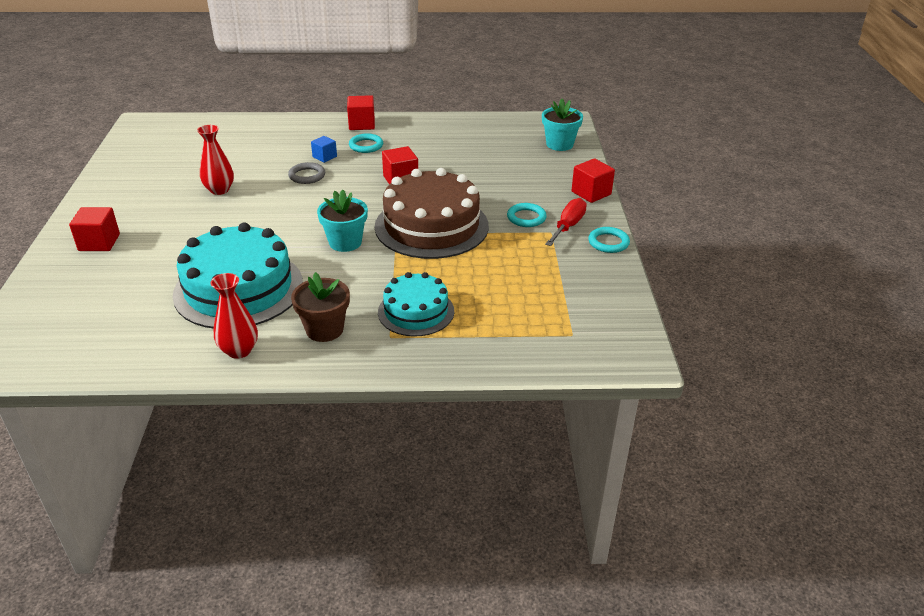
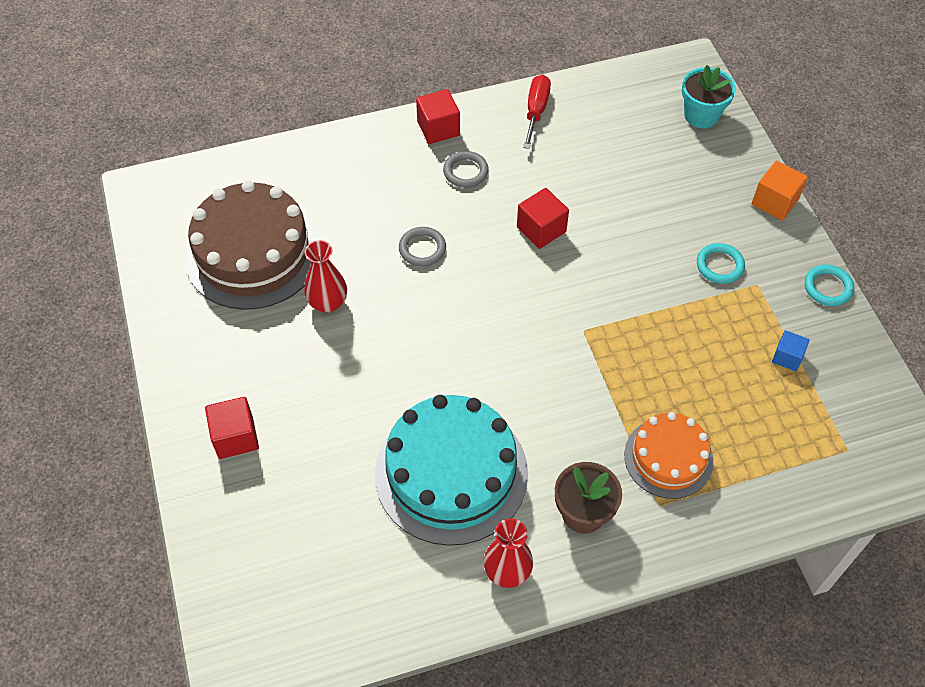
camera: 15 degrees left, 20 degrees up
(324, 157) = (425, 206): blue cube -> blue cube (787, 357)
(345, 242) = (532, 362): turquoise flower pot -> none
(366, 146) = (465, 172): turquoise ring -> grey ring
(416, 311) = (668, 457): turquoise cake -> orange cake
(431, 226) = (618, 307): brown cake -> brown cake (253, 253)
(568, 226) = (772, 269): red screwdriver -> red screwdriver (536, 111)
(591, 193) = (774, 202): red cube -> orange cube

